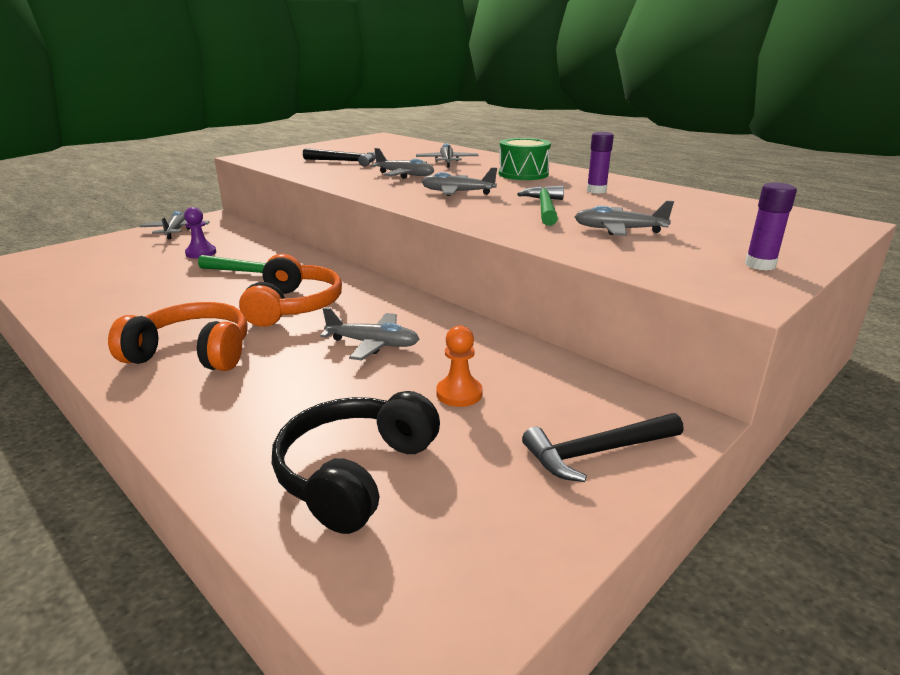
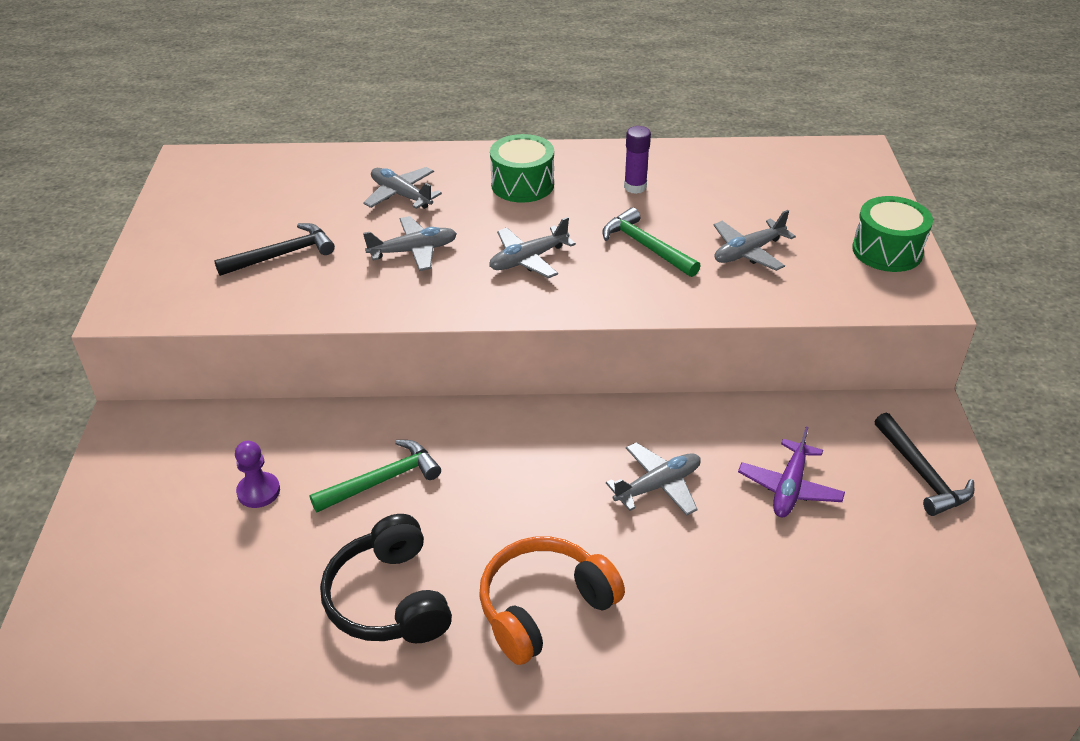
camera: 45 degrees left, 15 degrees up
(176, 231) = (134, 479): grey plane -> none
(294, 306) = (516, 493): orange headphones -> none
(355, 473) = (839, 600): black headphones -> black headphones (389, 599)
(459, 393) = (789, 487): orange pawn -> purple plane
(597, 452) = (921, 474): black hammer -> black hammer turned 45 degrees counterclockwise
(760, 265) = (887, 251): purple glue stick -> green drum

